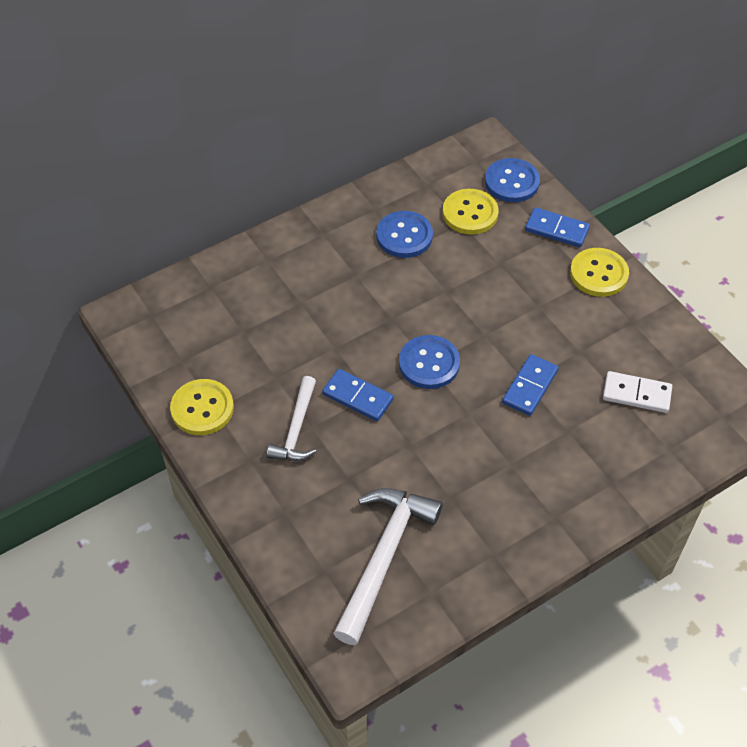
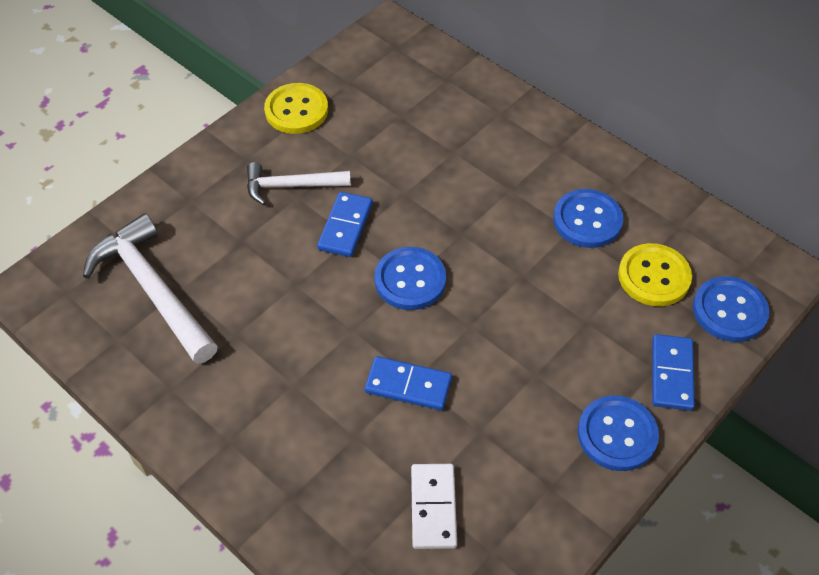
camera: 75 degrees right, 0 degrees up
(383, 557) = (153, 290): white hammer -> white hammer turned 135 degrees counterclockwise
(598, 274) = (617, 434): yellow button -> blue button

